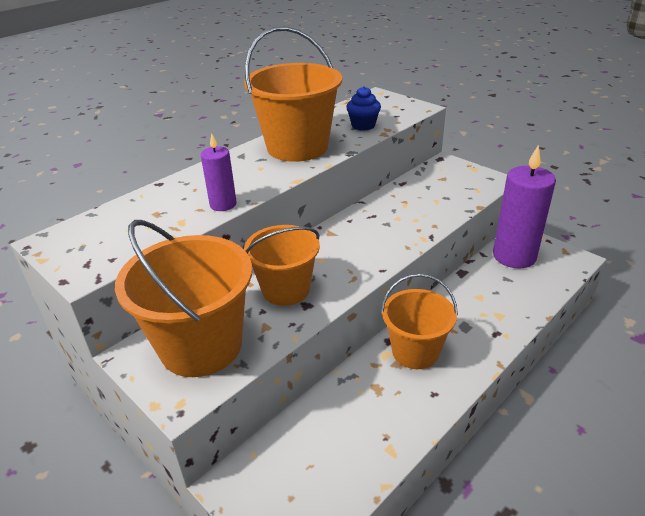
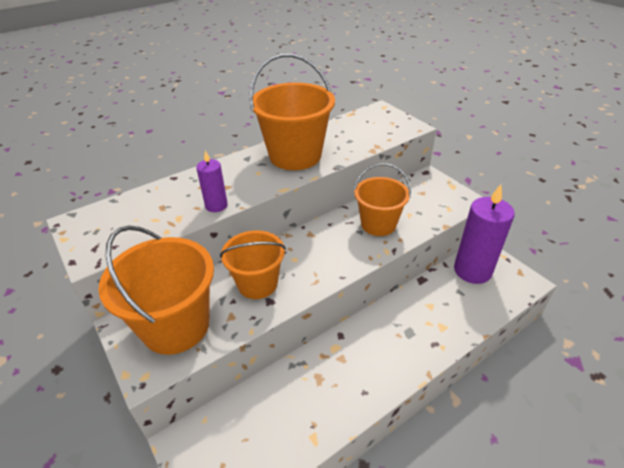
camera: 10 degrees right, 5 degrees up
(363, 125) = (357, 140): blue cupcake -> none
(415, 351) = (360, 349): orange bucket -> orange bucket (378, 224)

